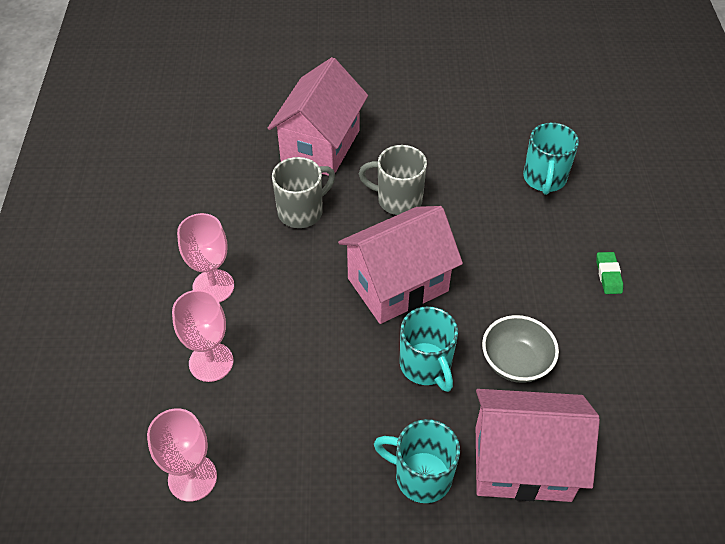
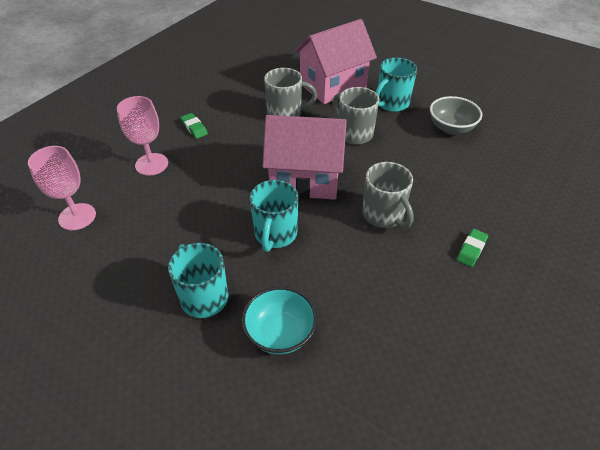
camera: 35 degrees right, 5 degrees down
(213, 286) = (194, 128): pink goblet -> green eraser
(507, 283) = (383, 215): none -> grey mug
(515, 362) = (340, 266): grey bowl -> grey bowl (451, 128)
(522, 463) = (280, 333): pink house -> turquoise bowl
(544, 179) = (476, 167): turquoise mug -> turquoise mug (391, 103)

